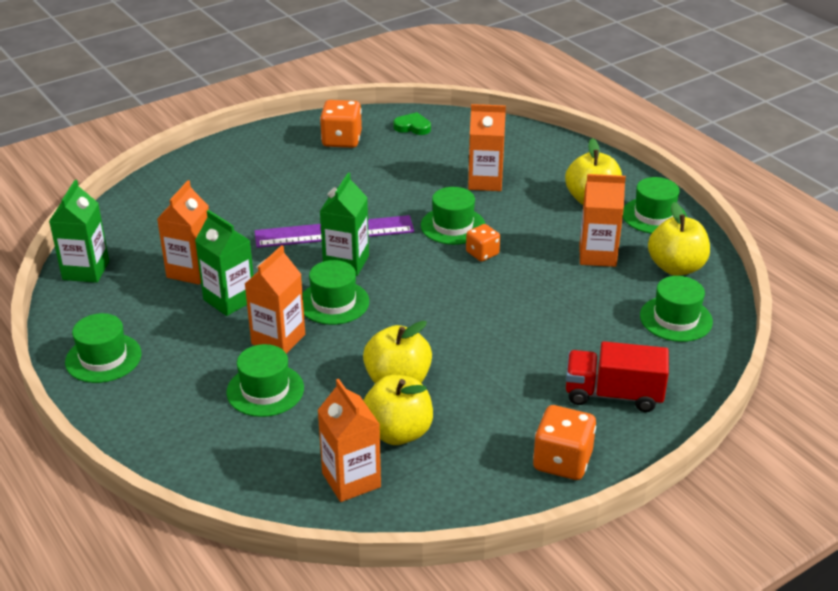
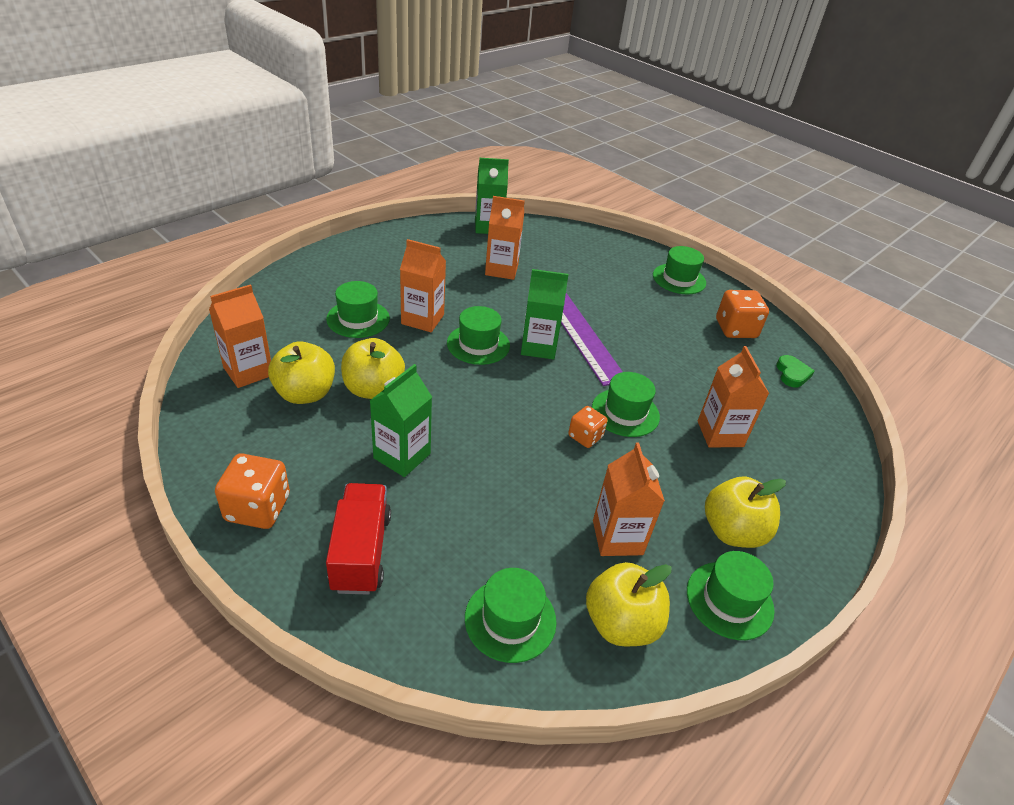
camera: 75 degrees right, 5 degrees up
(103, 358) = (390, 246): green hat -> green hat (679, 279)
(229, 300) = (469, 291): green carton -> green carton (402, 456)

